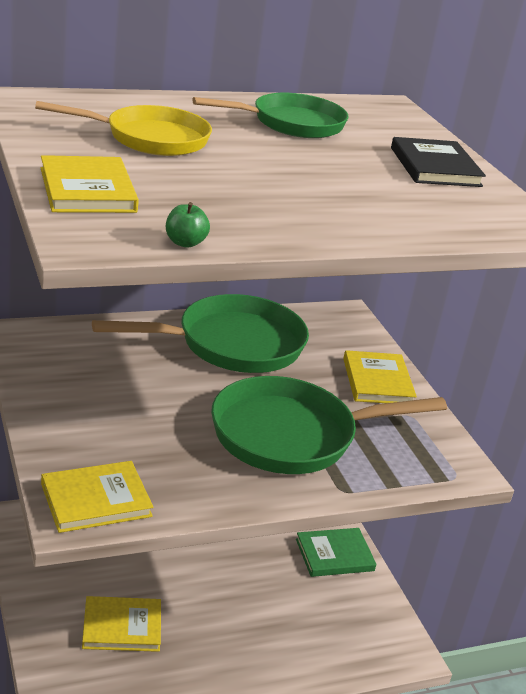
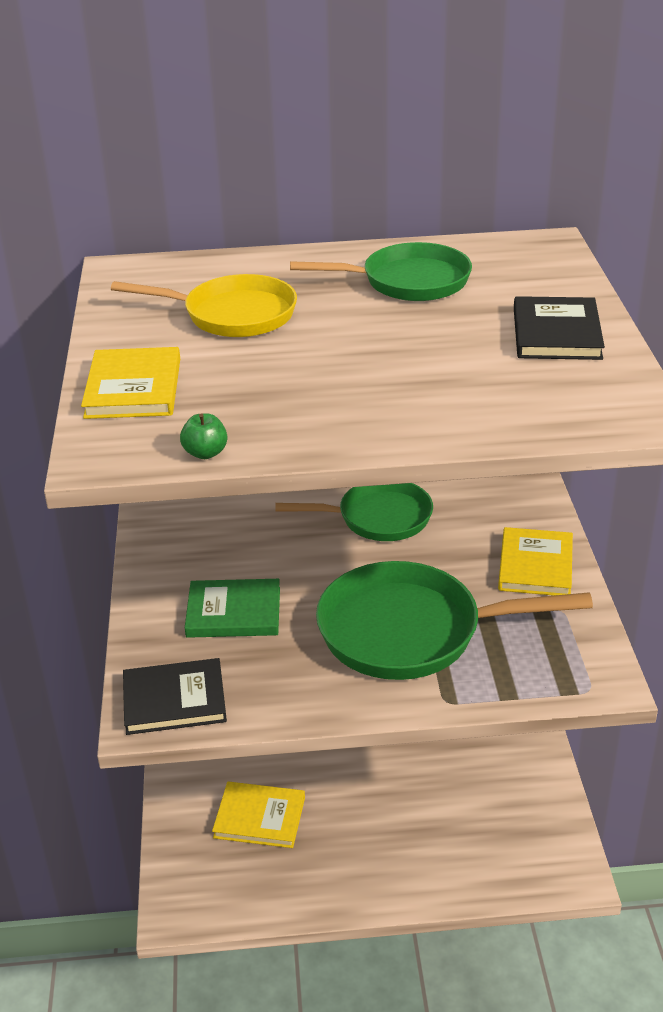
camera: 20 degrees right, 5 degrees up
(96, 500) = (174, 700): yellow book -> black book
(232, 344) = (378, 518): green pan -> green pan, size x0.65
(334, 555) = (516, 751): green book -> green book (233, 612)

